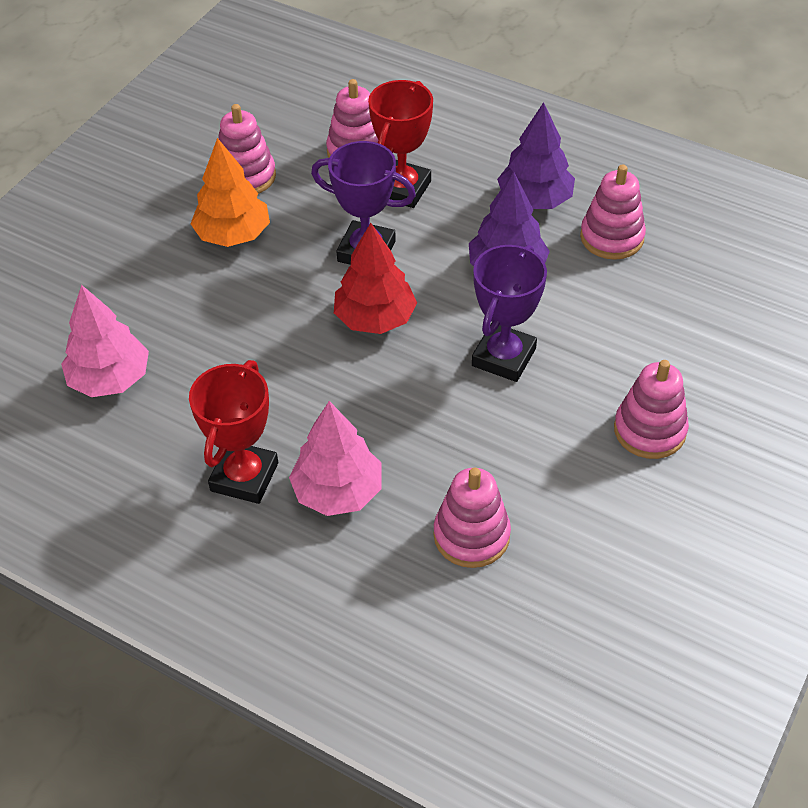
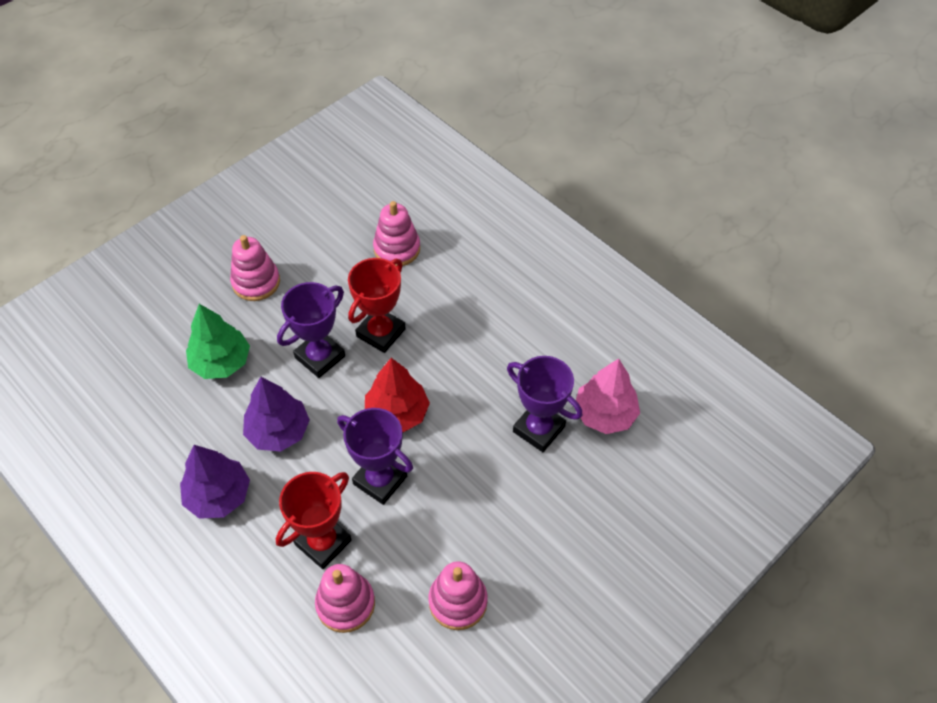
camera: 165 degrees left, 5 degrees up
(193, 343) = (538, 429): none -> purple trophy
(233, 235) = (485, 531): orange tree -> none
(244, 477) = (523, 317): red trophy -> red trophy (380, 333)
(338, 492) = (466, 293): pink tree -> none
(612, 237) = (182, 438): pink stacking toy -> none
(624, 321) = (221, 362): none -> green tree

